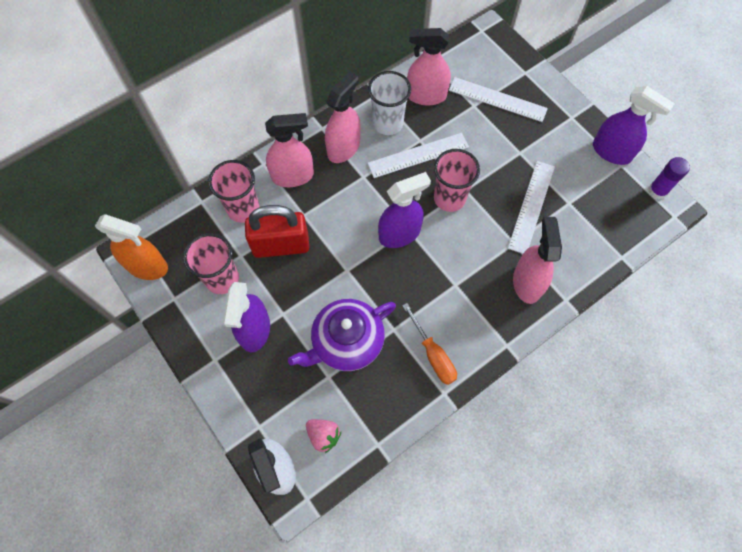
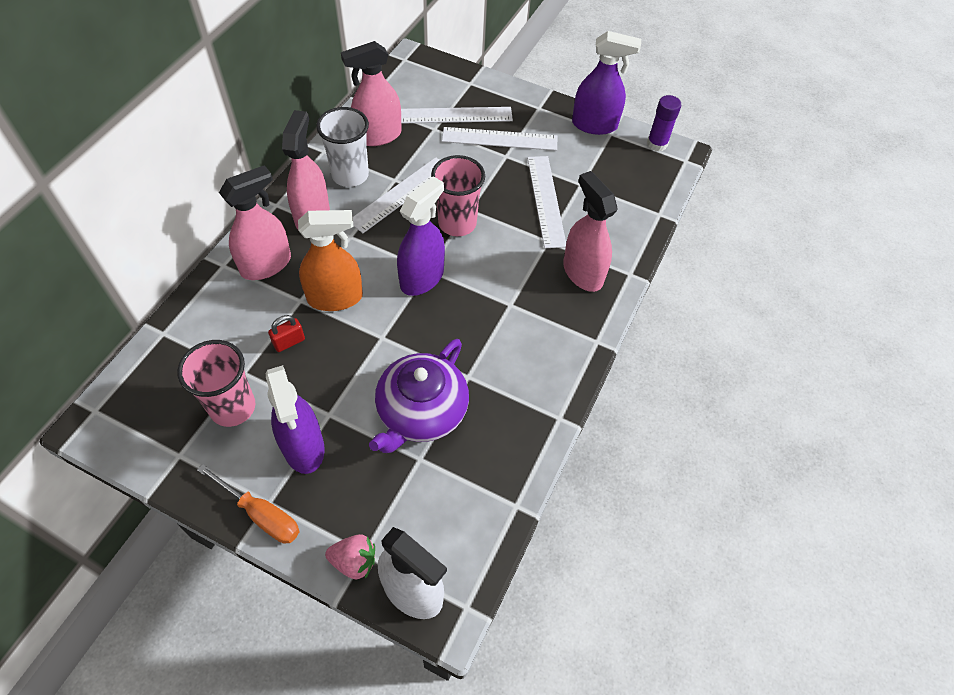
camera: 30 degrees left, 10 degrees down
(147, 266) = (124, 433): orange spray bottle -> orange spray bottle (335, 298)
(243, 209) = (222, 321): pink cup -> none
(281, 245) = (289, 342): red padlock -> red padlock, size x0.43
(323, 435) = (448, 526): pink strawberry -> pink strawberry (354, 561)
(433, 355) = (525, 383): orange screwdriver -> orange screwdriver (261, 514)
(522, 135) = (499, 139): none -> white ruler

